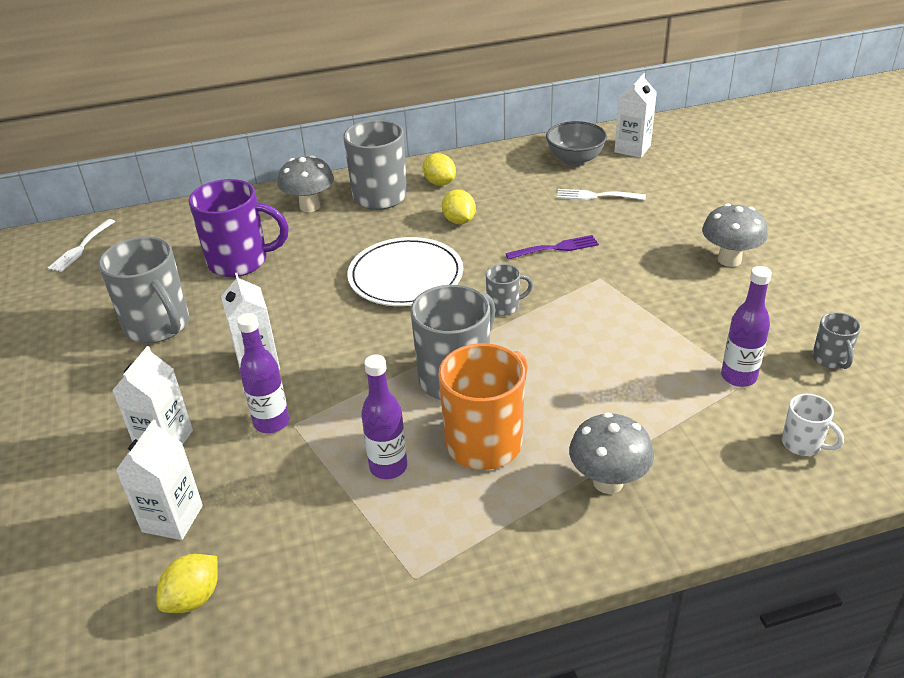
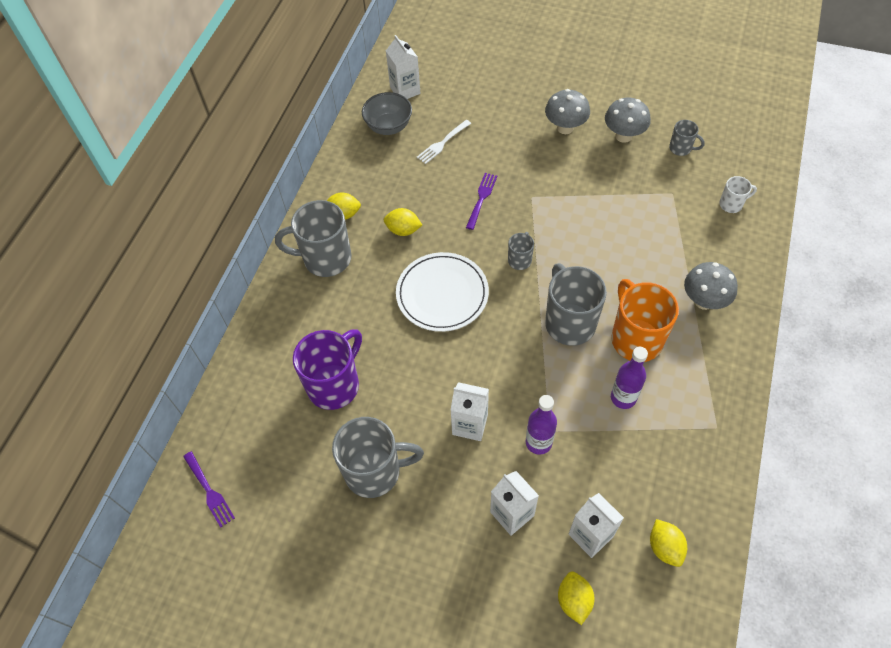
camera: 55 degrees left, 20 degrees up
(76, 540) = (574, 600): none -> yellow lemon
(81, 248) = (209, 491): white fork -> purple fork
(310, 206) = (298, 307): grey mushroom -> grey mushroom (623, 136)
(738, 377) = (666, 194): purple bottle -> none

